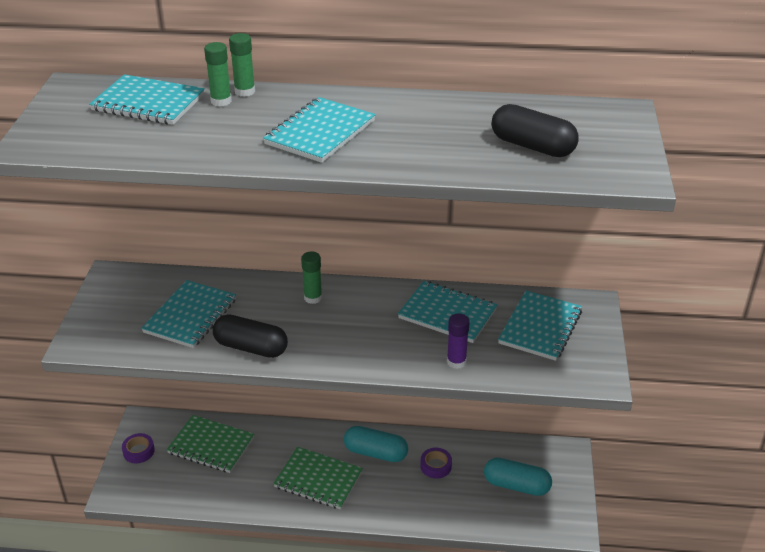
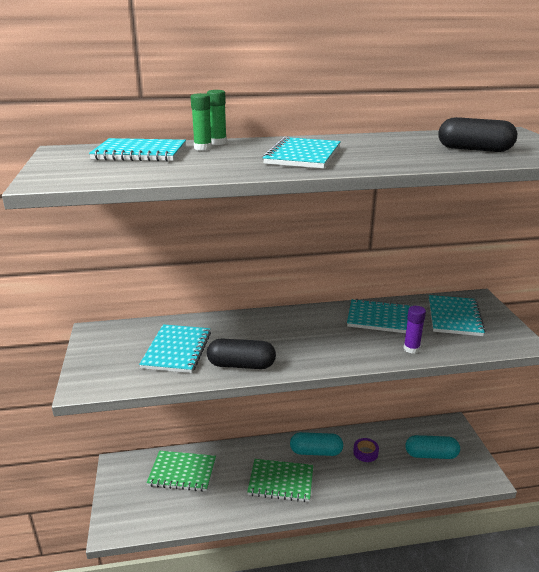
camera: 15 degrees left, 10 degrees down
(139, 451) = (121, 489): purple tape -> none
(313, 298) = (272, 323): green glue stick -> none

